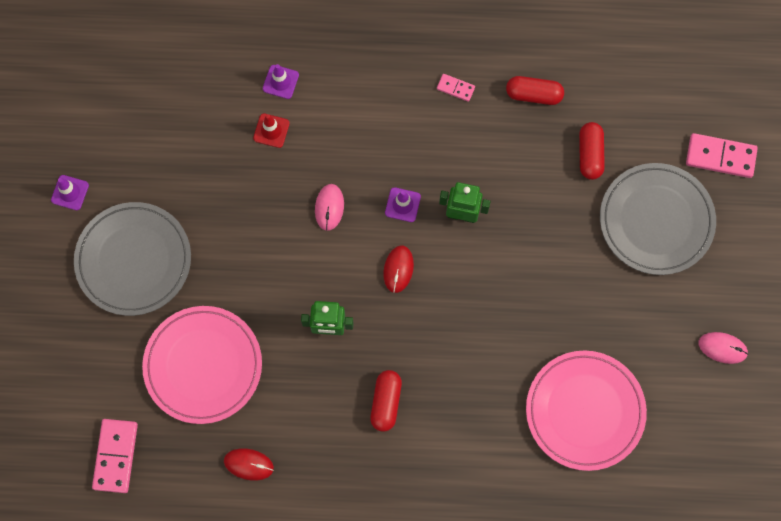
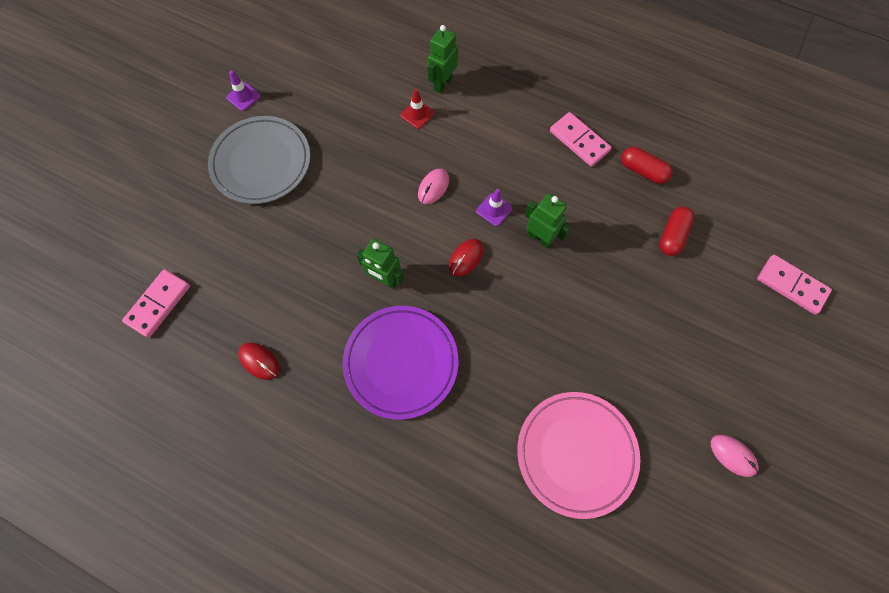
camera: 25 degrees right, 5 degrees down
(203, 365) = (268, 264): pink plate -> none
(280, 82) = (442, 83): purple traffic cone -> green robot
(386, 402) = (401, 362): red capsule -> purple plate
(455, 88) = (579, 141): pink domino -> pink domino, size x1.88
(656, 220) = (711, 314): grey plate -> none

